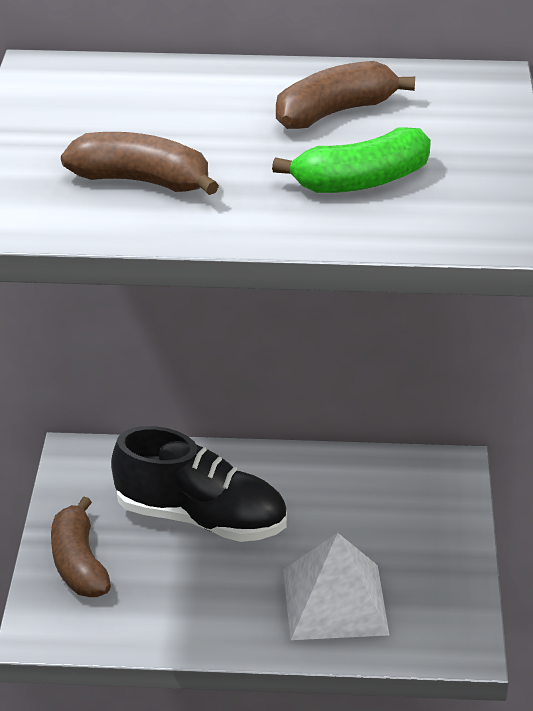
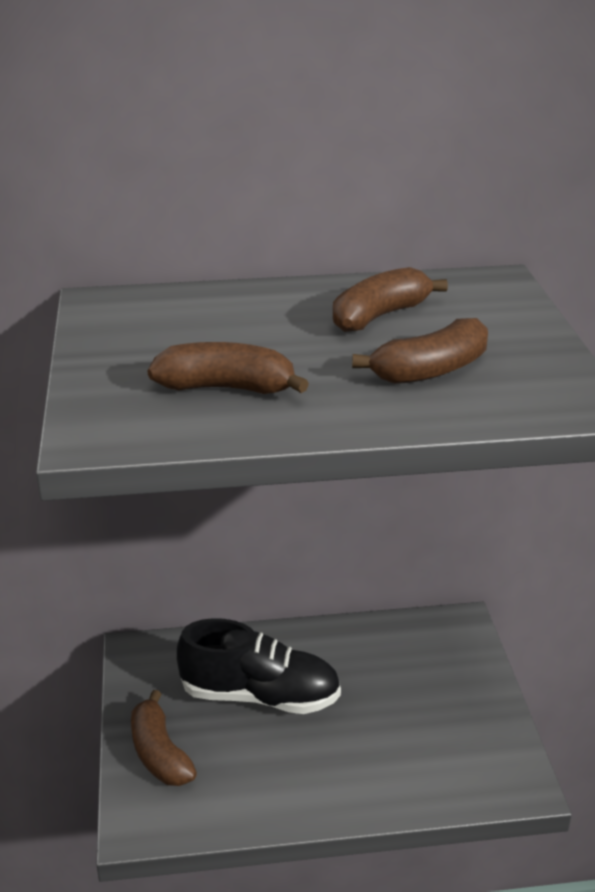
camera: 10 degrees left, 5 degrees down
(335, 601) = (399, 758): white pyramid -> none
(361, 181) = (431, 370): green banana -> brown banana

